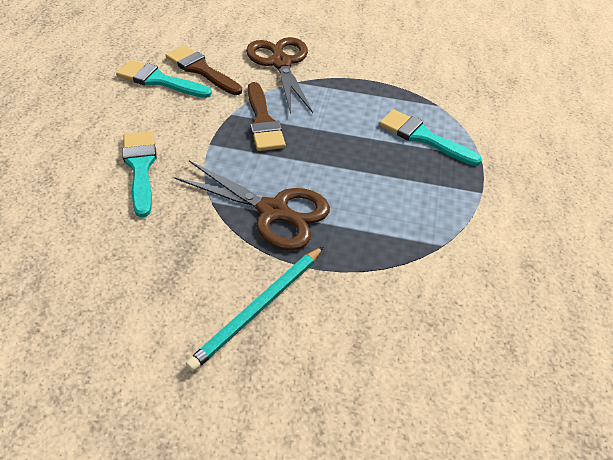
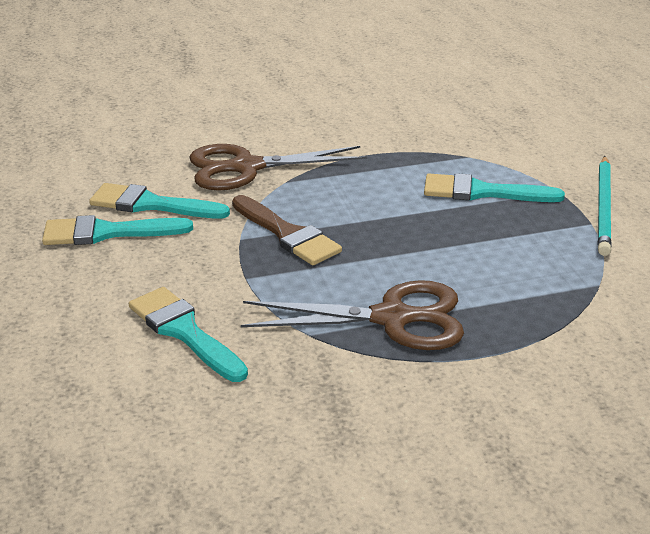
camera: 25 degrees left, 15 degrees down
(201, 70) = (151, 204): brown brush -> turquoise brush
(259, 308) = (471, 414): turquoise pencil -> turquoise pencil (603, 208)
(281, 63) = (246, 168): brown scissors -> brown scissors turned 60 degrees counterclockwise

